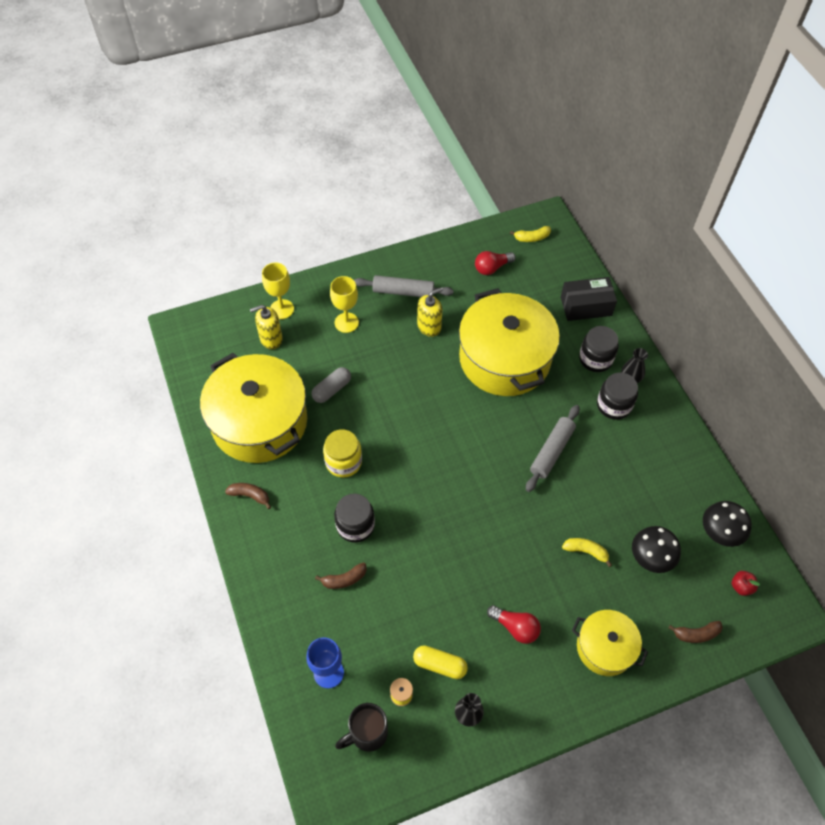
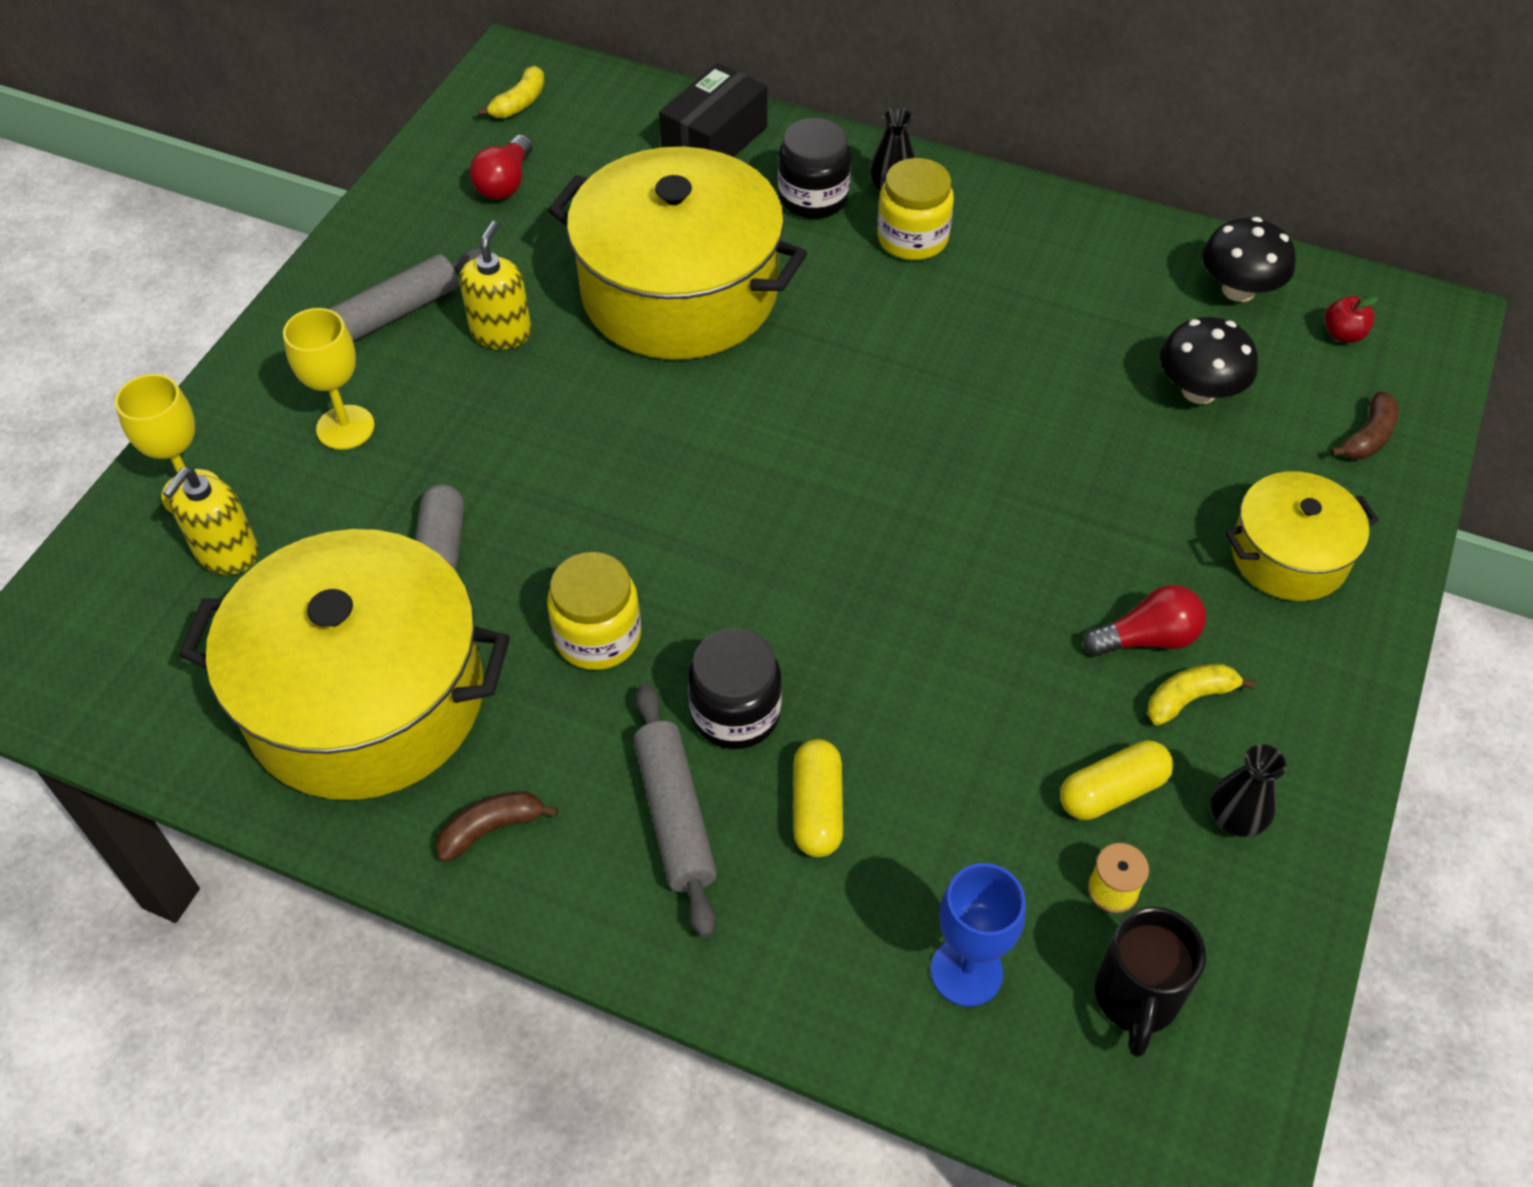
camera: 45 degrees left, 5 degrees down
(344, 579) = (817, 808): brown banana -> yellow capsule
(551, 451) = (903, 363): grey rolling pin -> grey rolling pin (675, 816)
(586, 551) = (1111, 454): yellow banana -> yellow banana (1189, 698)
(614, 405) = (912, 238): black jar -> yellow jar

